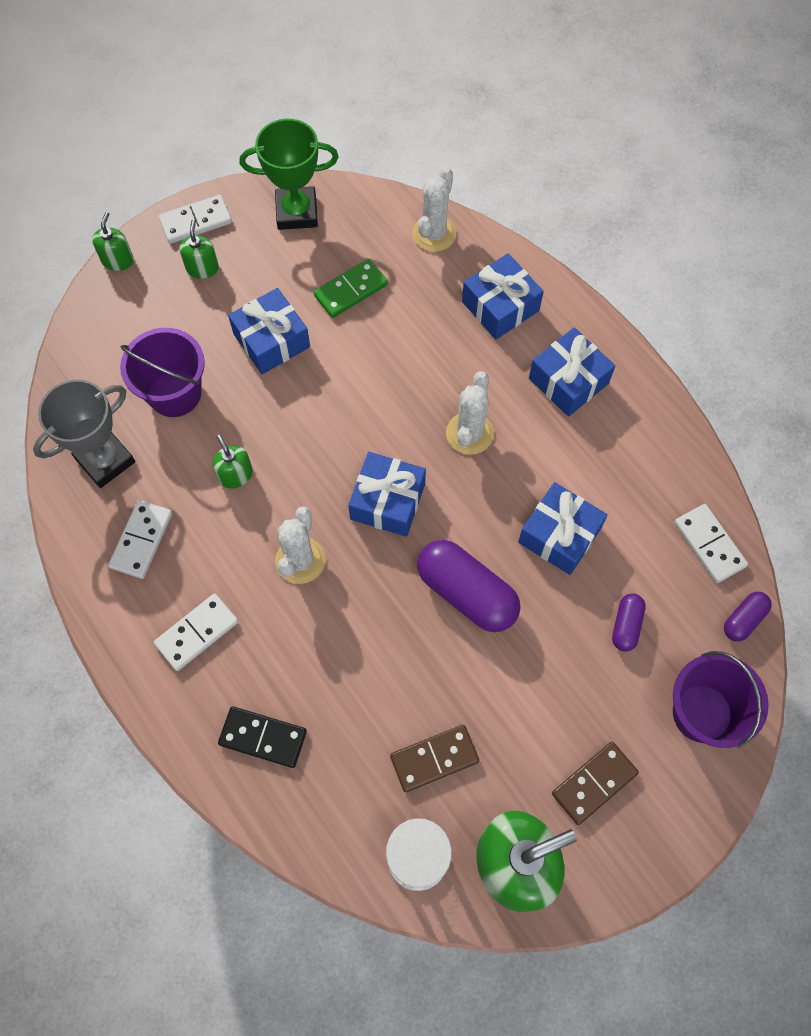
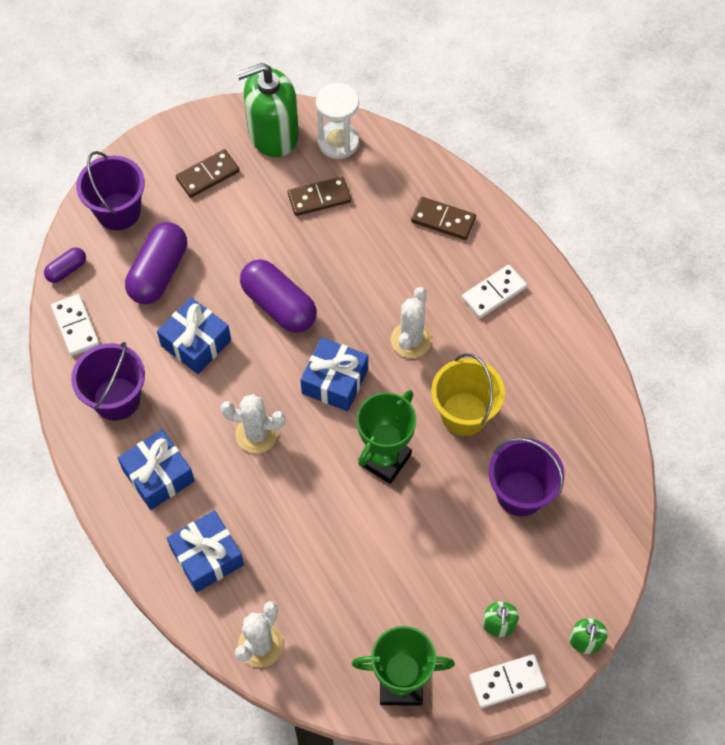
camera: 175 degrees left, 5 degrees down
(105, 460) = (578, 436): grey trophy -> none
(141, 540) = (542, 366): white domino -> none
(235, 475) = (464, 414): green soap dispenser -> yellow bucket
(263, 738) = (443, 220): black domino -> brown domino
(271, 340) = (430, 539): blue gift -> none
(324, 417) = (384, 459): none -> green trophy
(350, 290) = (351, 586): green domino -> none
(469, 433) = (256, 434): white cactus -> white cactus turned 75 degrees clockwise
(626, 625) = (159, 273): purple capsule -> purple capsule, size x1.96
(636, 460) = (116, 399): none -> purple bucket

